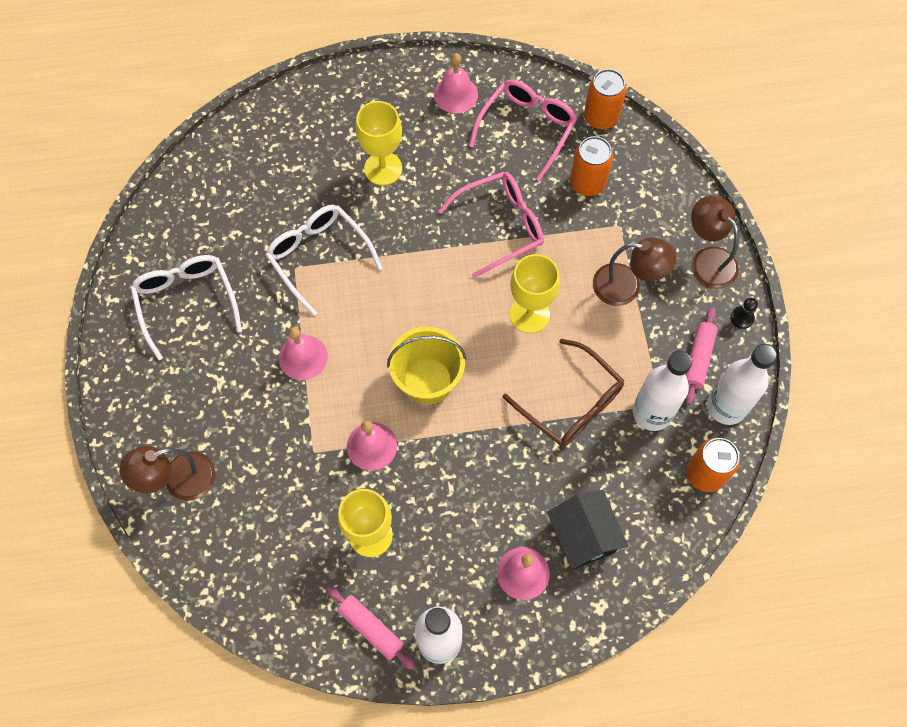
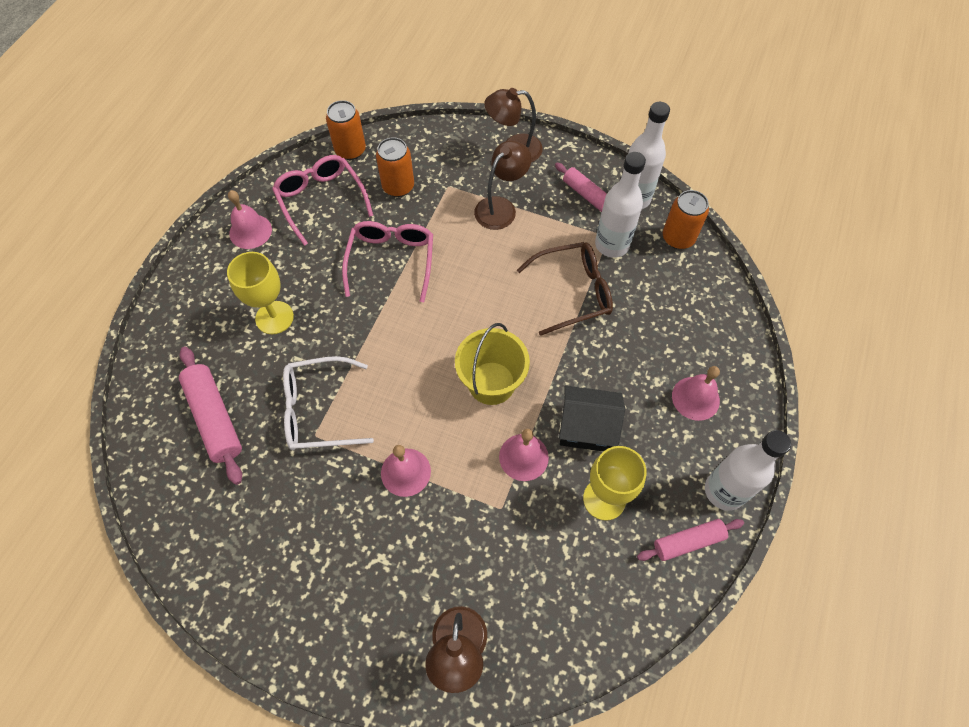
camera: 60 degrees left, 5 degrees down
(186, 302) = (280, 550): white glasses -> none
(266, 184) = (215, 418): none -> pink rolling pin
(529, 314) = (481, 281): yellow goblet -> none
(583, 536) = (686, 341): black house -> black house (586, 428)
(742, 318) = (571, 154): black pawn -> none

